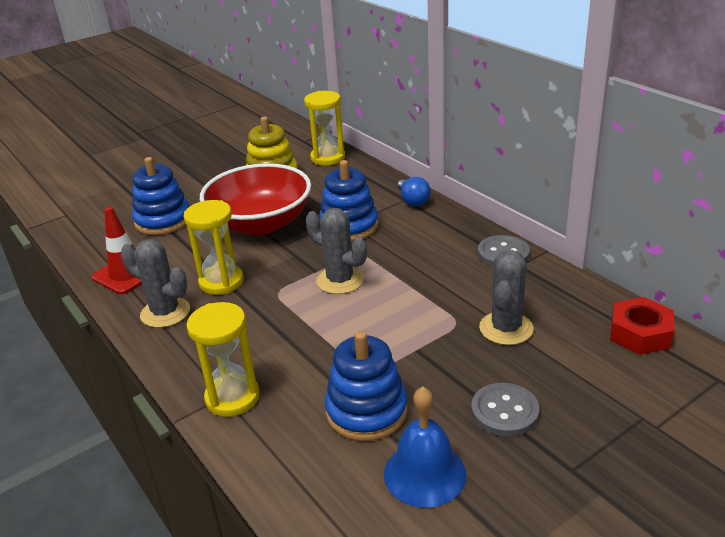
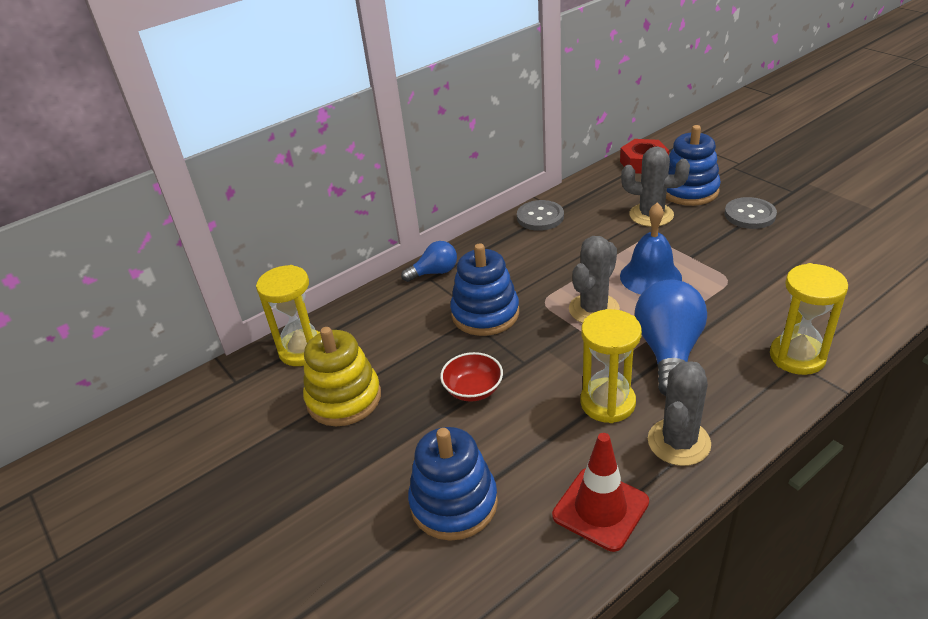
camera: 90 degrees left, 5 degrees up
(261, 224) = (473, 389): red bowl -> red bowl, size x0.43
(268, 318) = (668, 352): none -> blue light bulb
(366, 411) = (778, 276): blue stacking toy -> blue stacking toy (689, 190)
(424, 473) = (829, 245): blue bell -> blue bell (650, 277)

